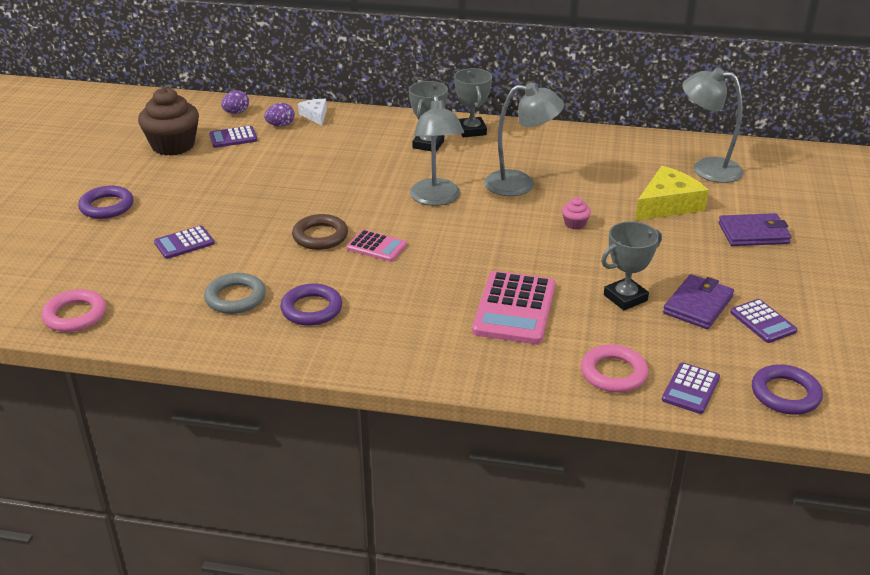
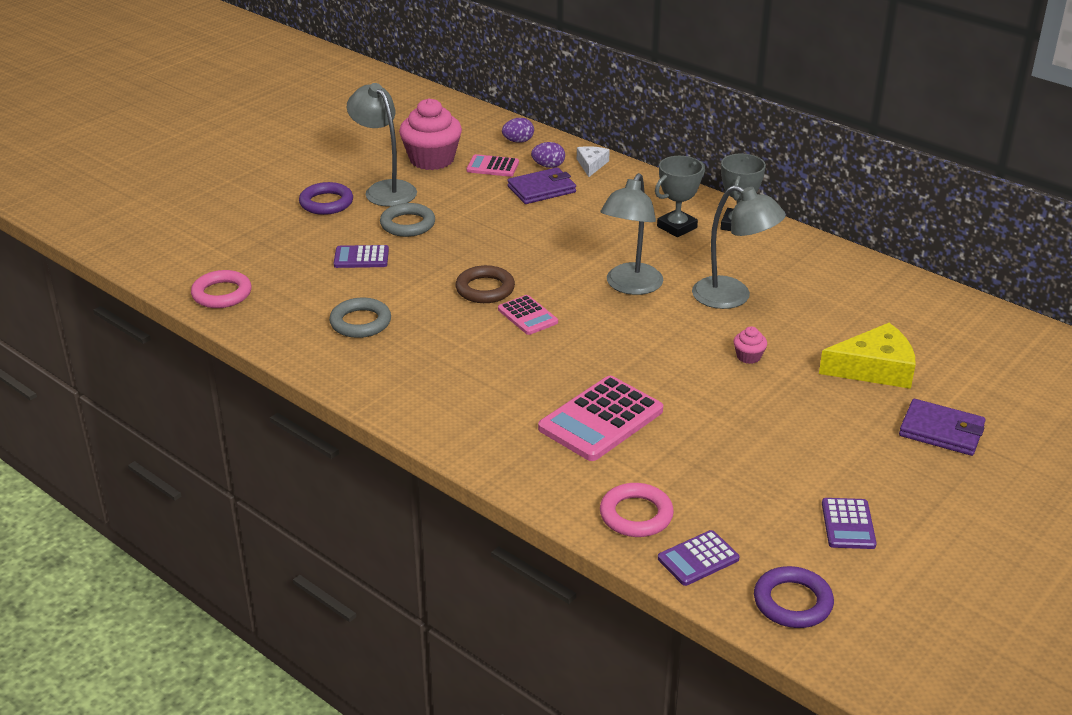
camera: 30 degrees right, 0 degrees up
(173, 145) = (432, 159): brown cupcake -> pink cupcake
(201, 203) = (407, 224): none -> grey ring
(233, 138) = (492, 167): purple calculator -> pink calculator
(311, 309) = (415, 355): purple ring -> none
(625, 298) = (724, 448): grey trophy -> none
(698, 305) = (794, 483): purple wallet -> purple wallet (542, 189)
(706, 168) = (964, 343): grey lamp -> grey lamp (385, 189)

